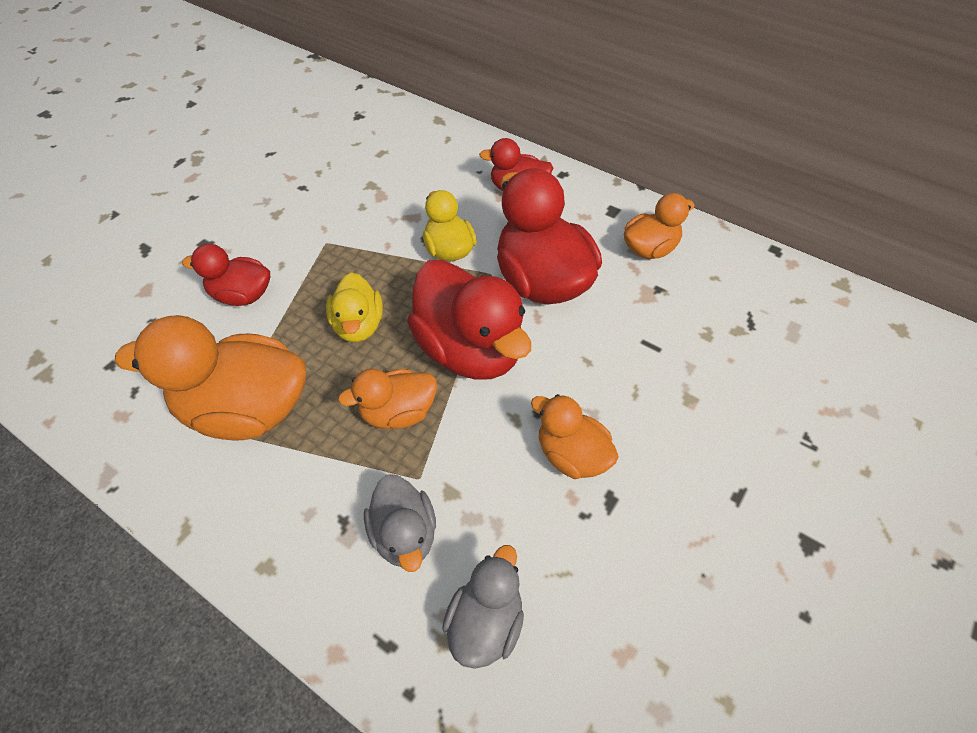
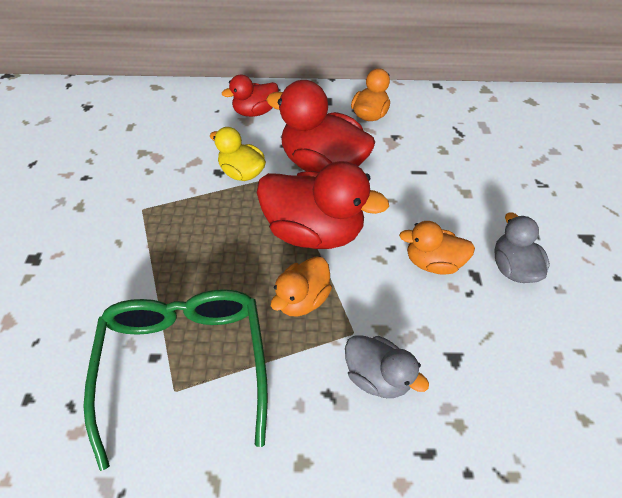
camera: 35 degrees left, 0 degrees up
(242, 295) = (105, 281): red duck -> none
(246, 410) = (185, 363): orange duck -> green glasses
(358, 326) = (221, 255): yellow duck -> none
(485, 623) = (473, 395): grey duck -> grey duck (512, 267)

